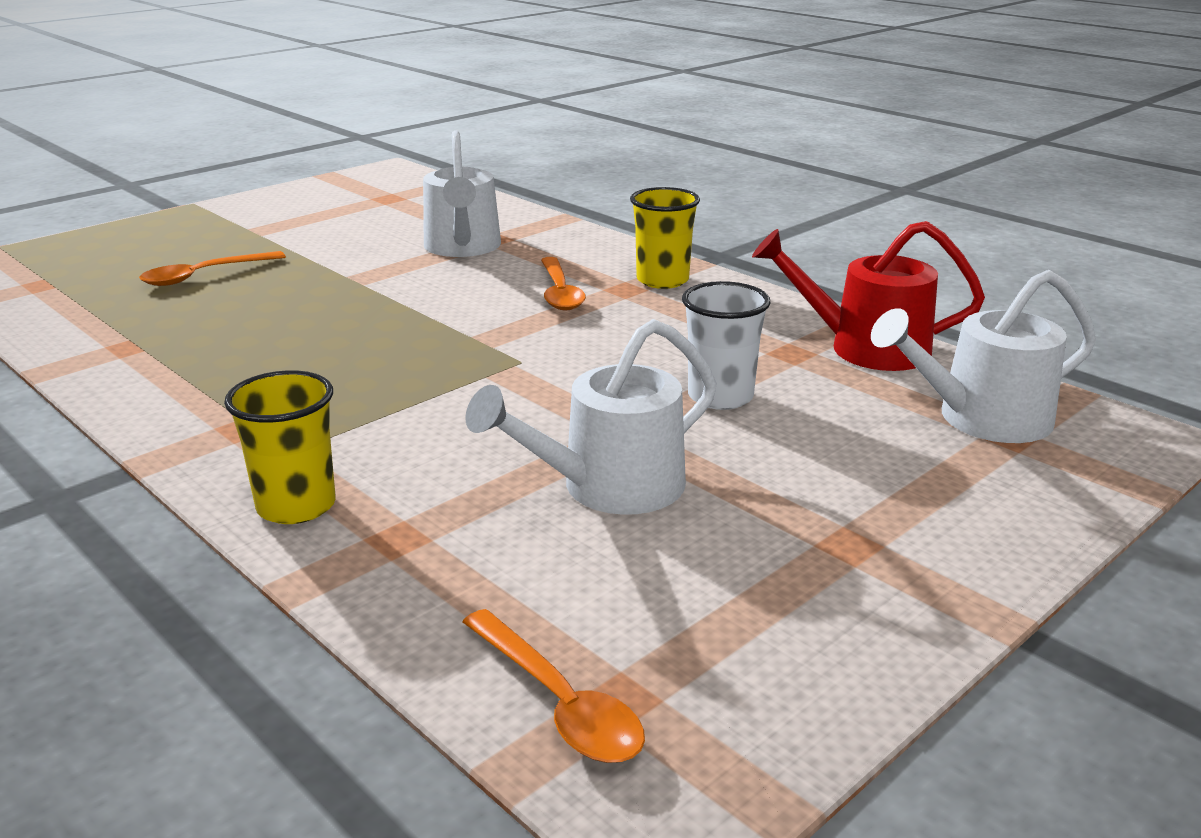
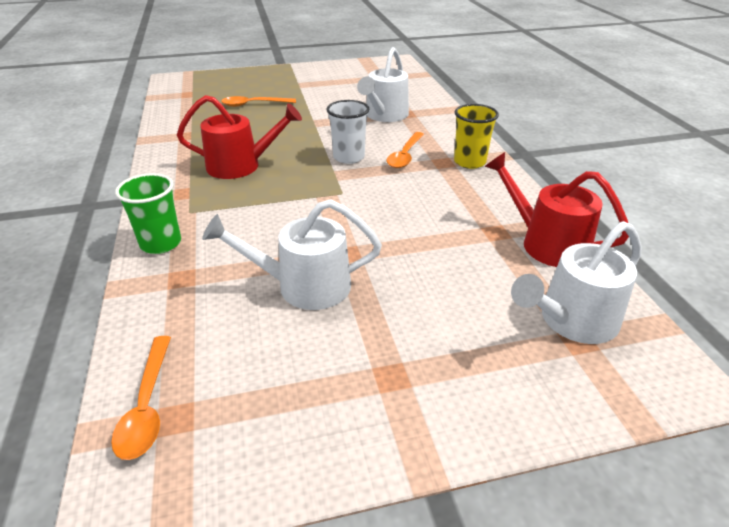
camera: 30 degrees right, 10 degrees up
(296, 506) = (161, 243): yellow cup -> green cup
(298, 366) = (240, 166): none -> red watering can
(720, 397) = (422, 249): white cup -> white cup (348, 157)
(982, 419) = (572, 320): white watering can -> white watering can turned 45 degrees counterclockwise

